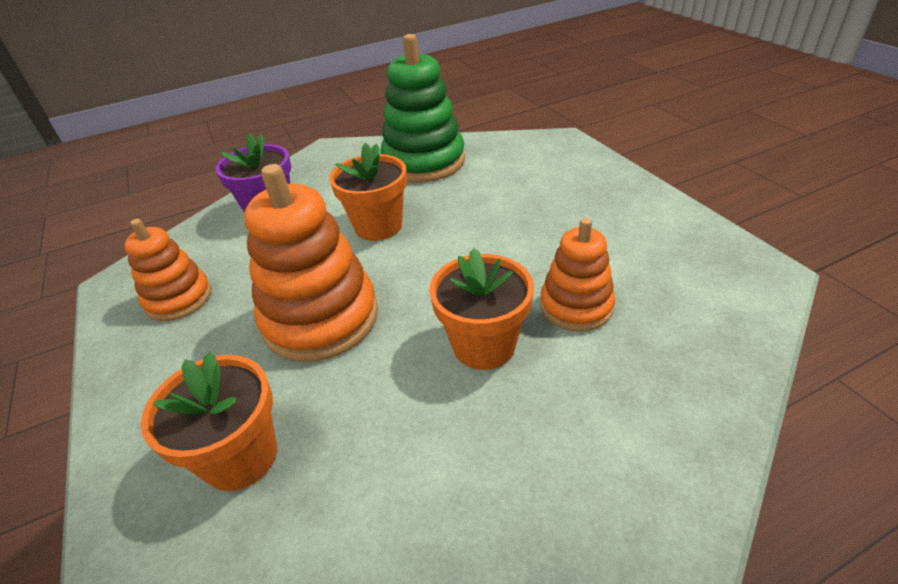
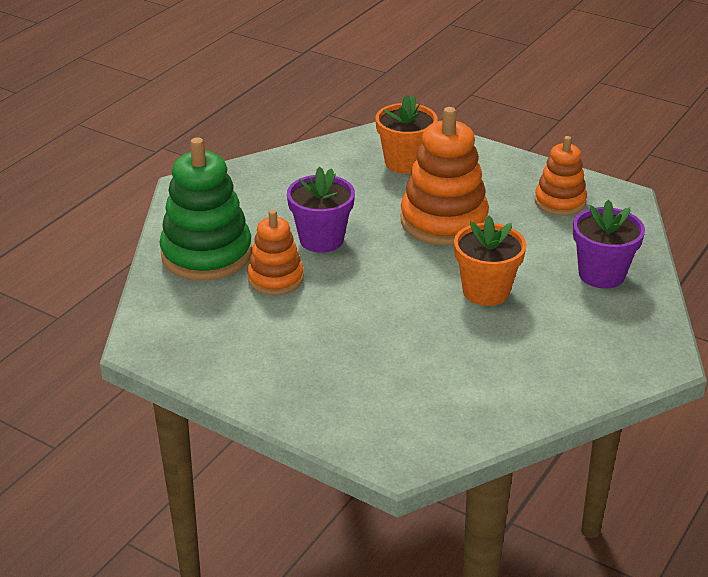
camera: 145 degrees right, 5 degrees down
(424, 162) = (528, 374): green stacking toy -> green stacking toy (206, 254)
(484, 345) = (321, 239): orange flower pot -> purple flower pot

